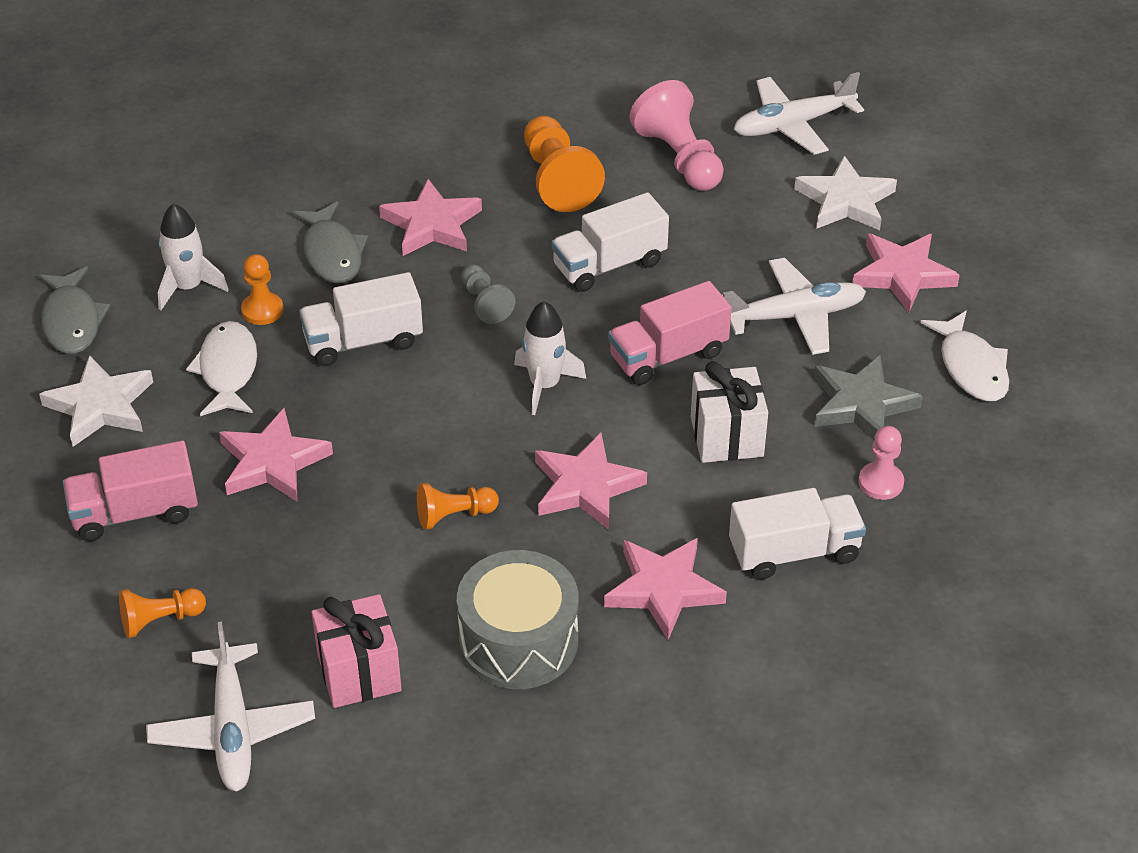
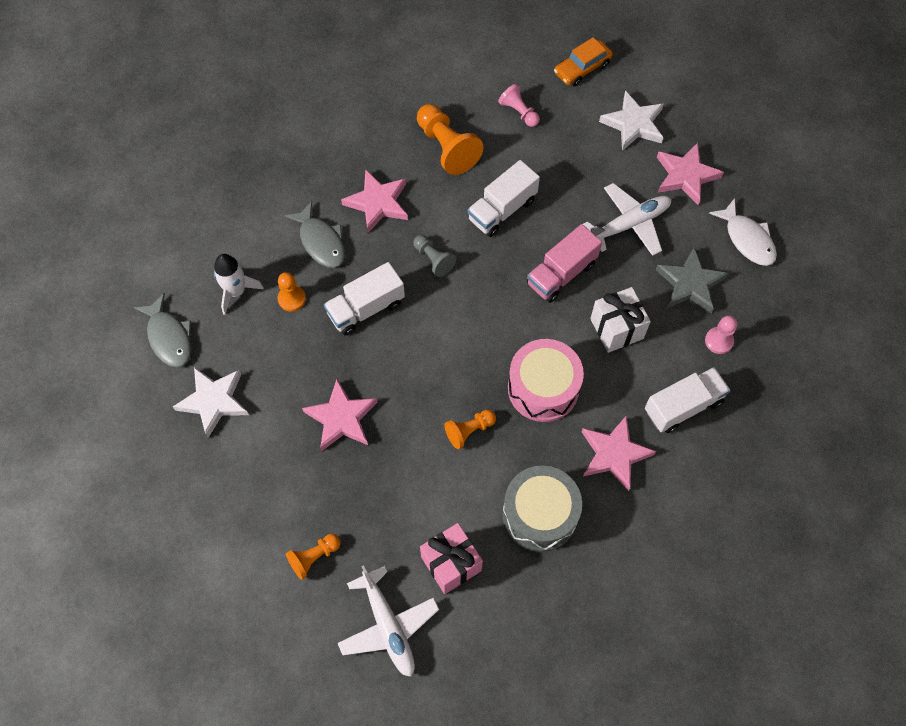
camera: 15 degrees left, 20 degrees up
(135, 512) = (267, 479): pink truck -> none
(227, 370) = (286, 352): white fish -> none
(545, 385) = (492, 315): white rocket -> none
(586, 486) = (543, 388): pink star -> pink drum
(679, 158) = (519, 112): pink pawn -> pink pawn, size x0.58
(792, 125) = (582, 68): white plane -> orange car

